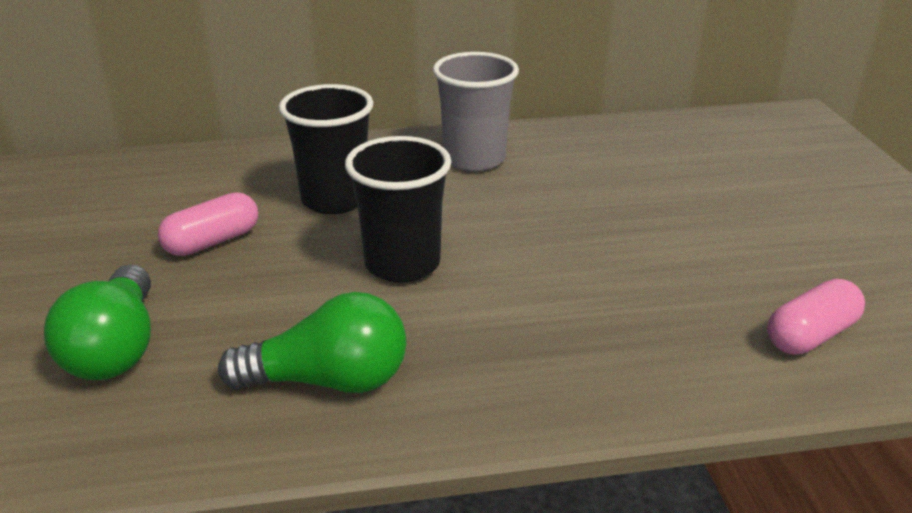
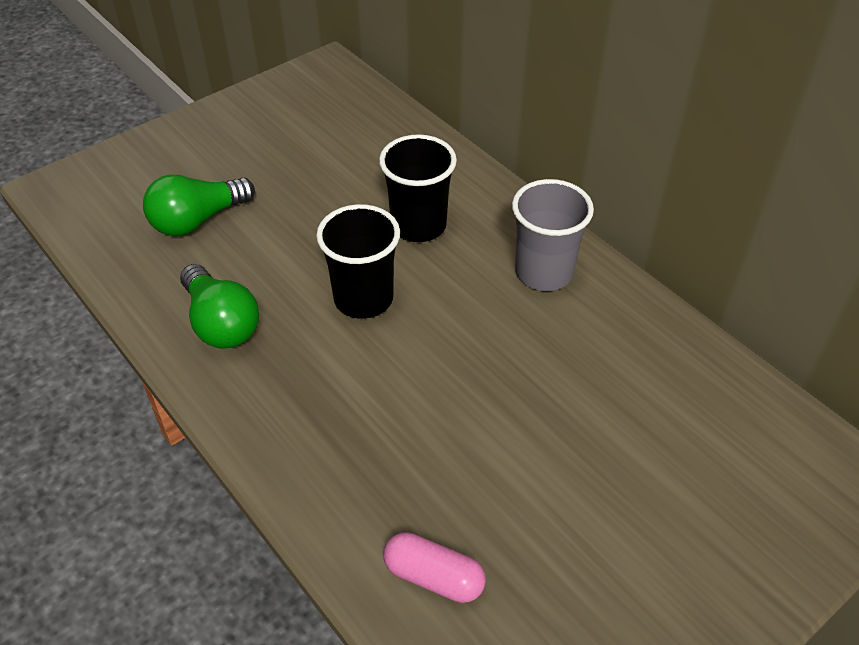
camera: 60 degrees right, 15 degrees up
(212, 241) = (324, 197): pink capsule -> none

